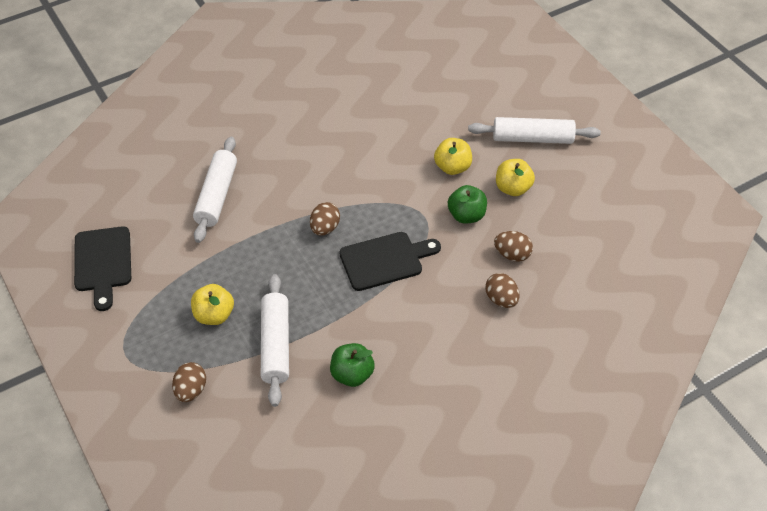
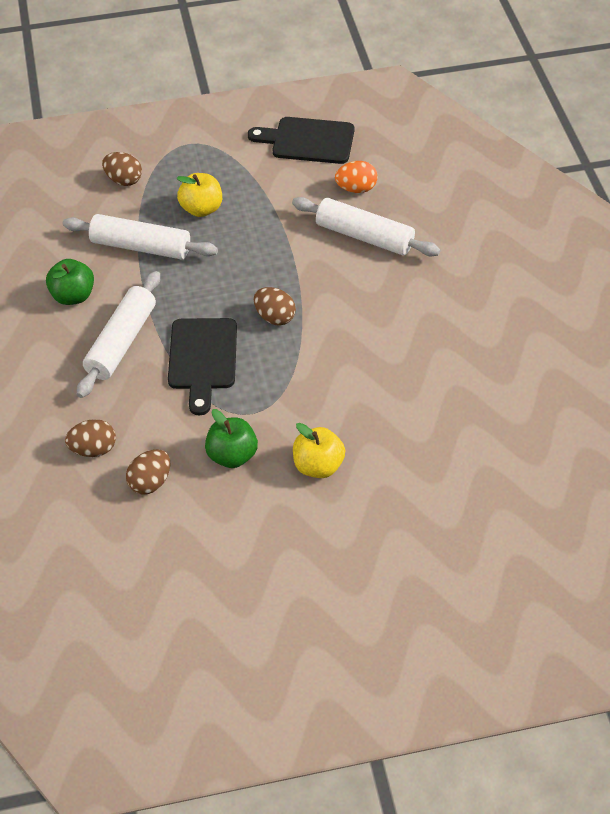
camera: 110 degrees right, 0 degrees up
(160, 214) = (356, 189): none -> orange egg
(513, 188) = (254, 520): yellow apple -> none
(532, 138) = (334, 576): white rolling pin -> white rolling pin (121, 342)

